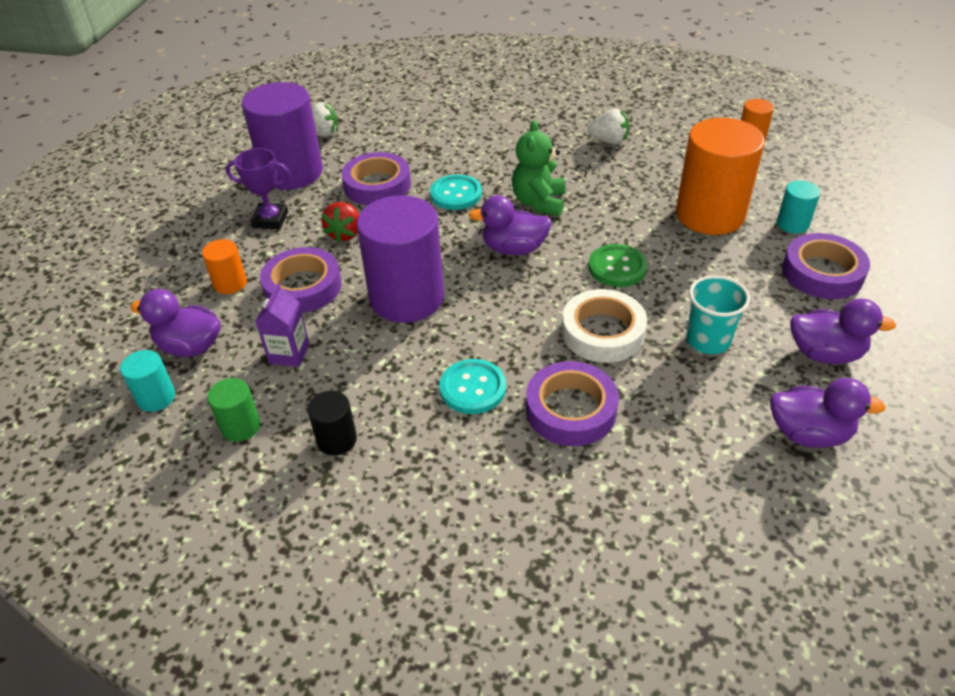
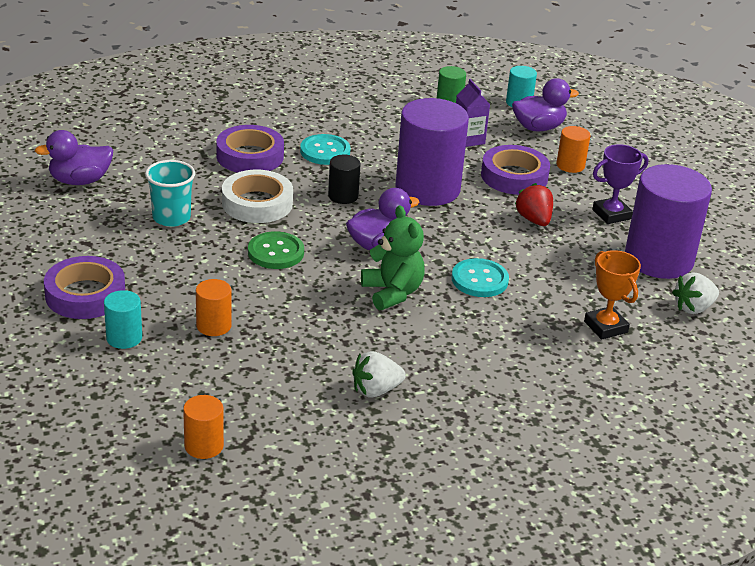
camera: 145 degrees right, 10 degrees down
(336, 440) = (385, 111): black cylinder -> black cylinder (343, 196)
(377, 185) = (563, 268): purple tape -> none
(402, 138) = (605, 327): none -> orange trophy
(710, 214) = (213, 326): orange cylinder -> orange cylinder, size x0.46
(825, 353) = (74, 231): purple duck -> none

